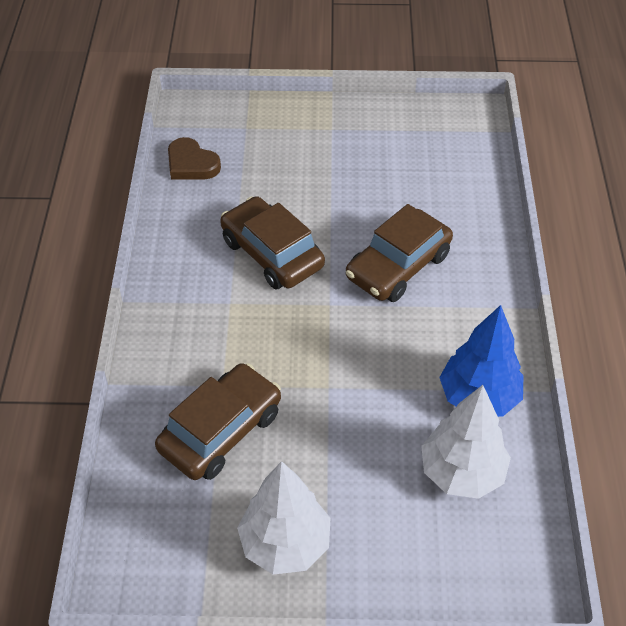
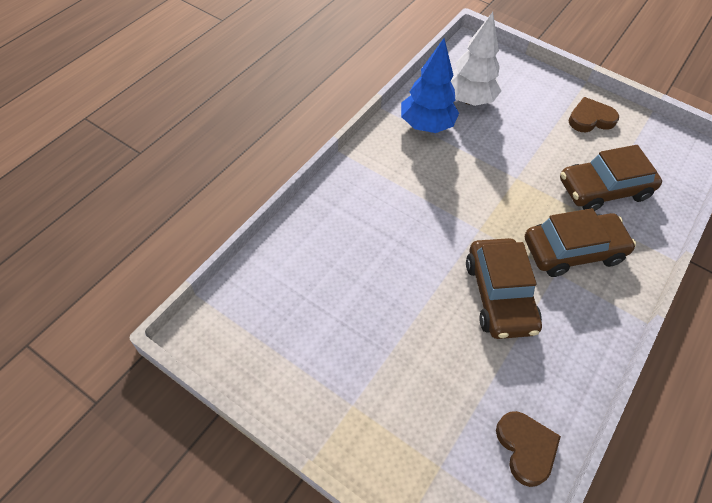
camera: 150 degrees left, 5 degrees up
(285, 543) = (590, 119): white tree -> brown heart
(398, 266) = (406, 228): brown car -> brown car (573, 250)

